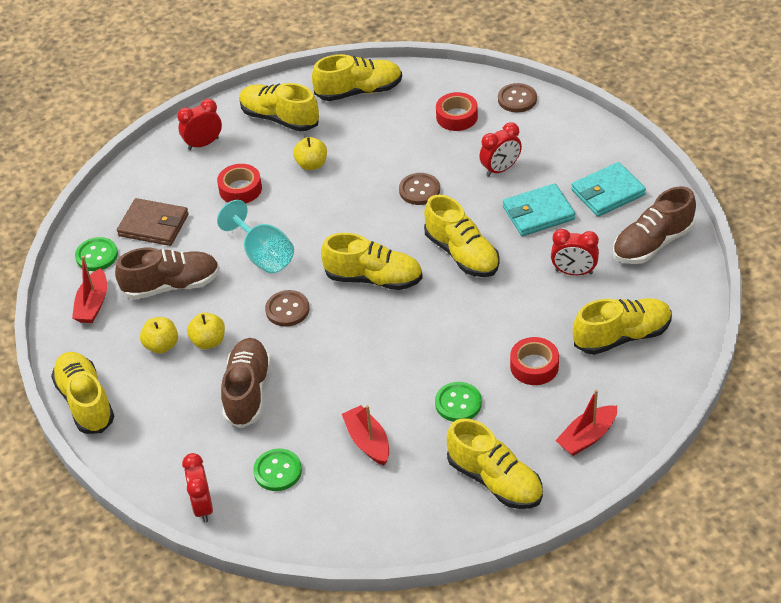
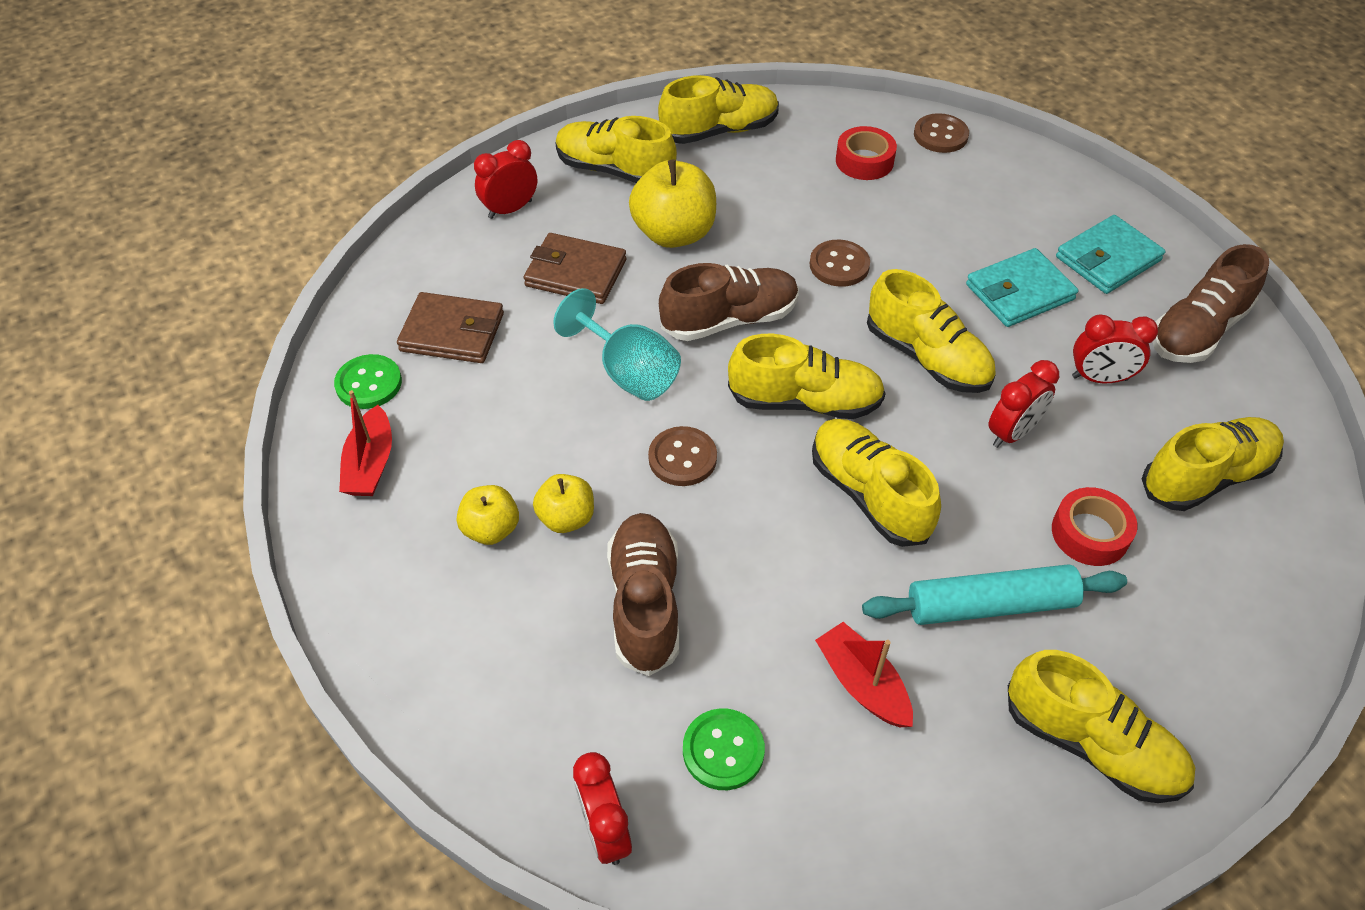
camera: 10 degrees left, 5 degrees up
(85, 402) = (375, 637): yellow shoe -> yellow shoe (869, 494)
(172, 285) = (493, 427): brown shoe -> brown shoe (730, 319)
(240, 189) = (576, 273): red tape -> brown wallet
(311, 164) = (674, 233): yellow apple -> yellow apple, size x1.75
(458, 403) = (990, 604): green button -> turquoise rolling pin
(500, 169) = (946, 231): red clock -> red clock (1012, 433)
(587, 437) = (1213, 653): red boat -> none

